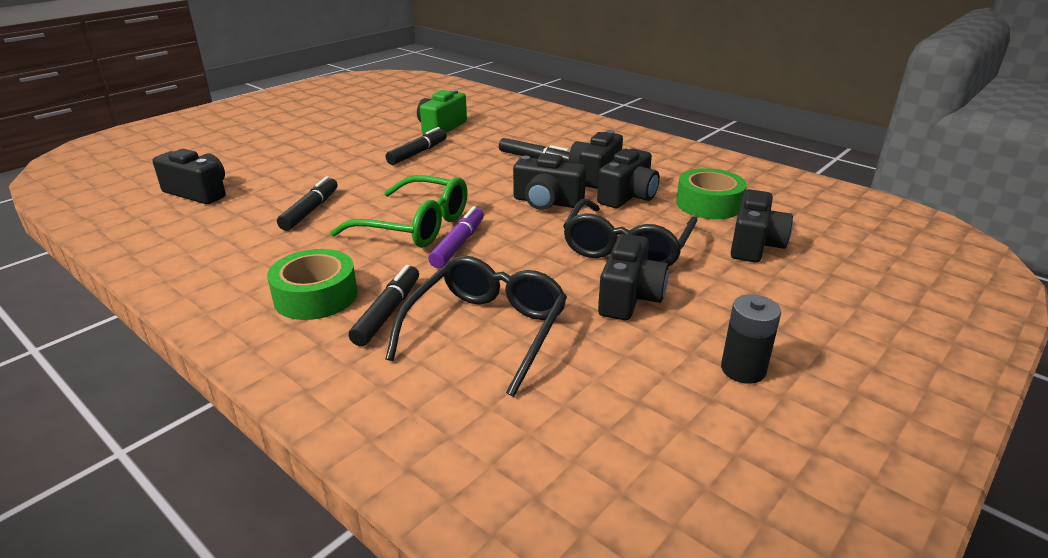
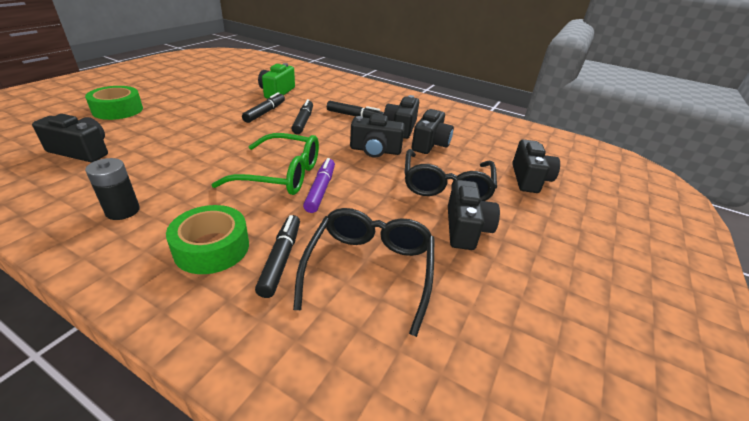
camera: 15 degrees left, 5 degrees up
(310, 210) = (188, 164): black marker -> black marker (303, 121)
(709, 204) = (485, 148): green tape -> green tape (118, 110)
(743, 369) = (572, 286): black battery -> black battery (123, 211)

